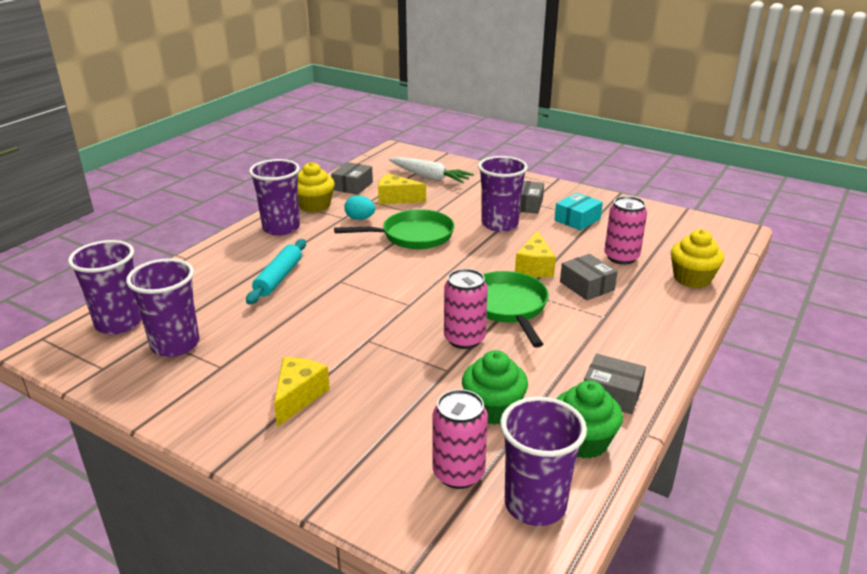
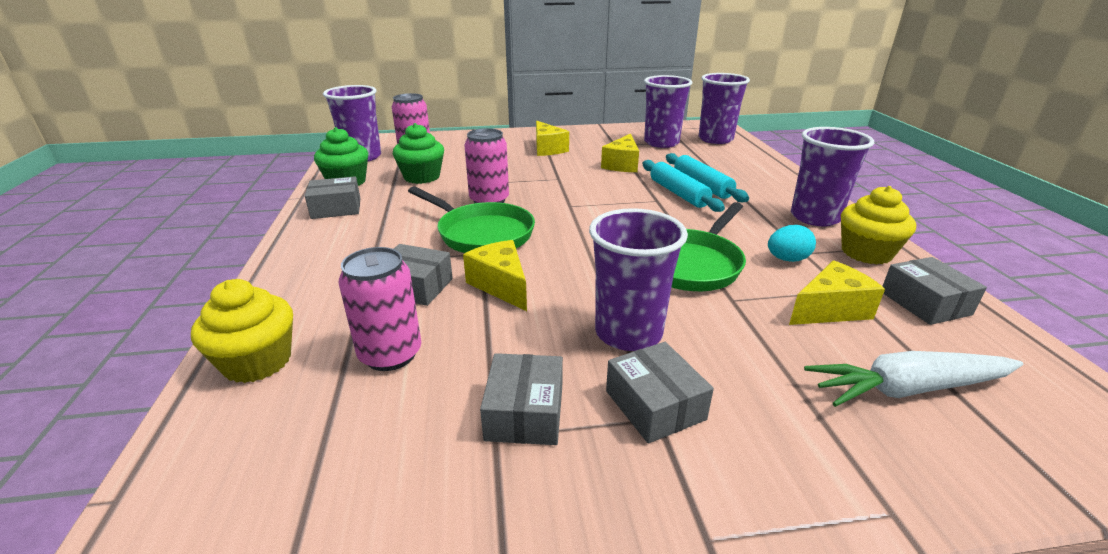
camera: 140 degrees right, 0 degrees up
(282, 330) = (622, 165): none -> yellow cheese
(312, 279) = (678, 193): none -> turquoise rolling pin
(577, 219) = (524, 413): turquoise box -> grey box

